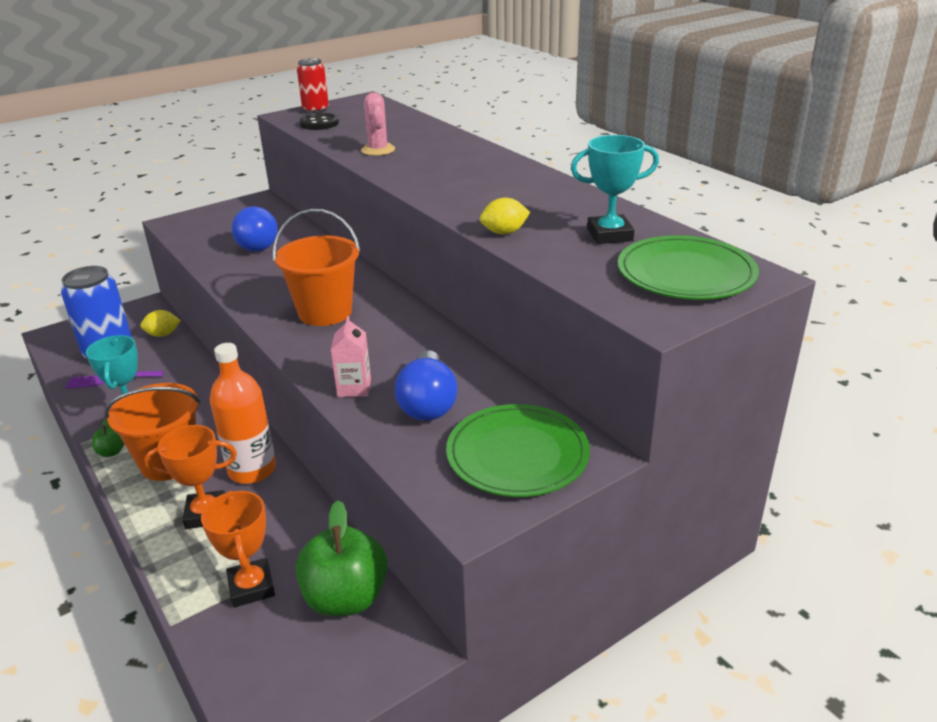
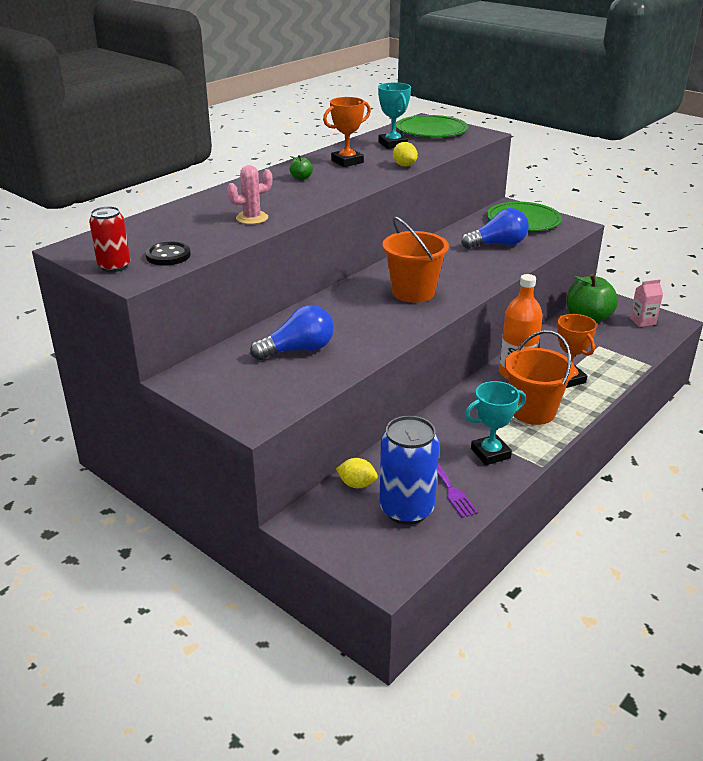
camera: 105 degrees left, 0 degrees up
(111, 452) = (541, 444): green apple -> green apple (301, 178)
(163, 334) = (357, 484): yellow lemon -> yellow lemon turned 45 degrees counterclockwise
(251, 587) = (606, 347): orange trophy -> orange trophy (347, 161)
(354, 388) = (499, 266): pink carton -> pink carton (642, 321)

